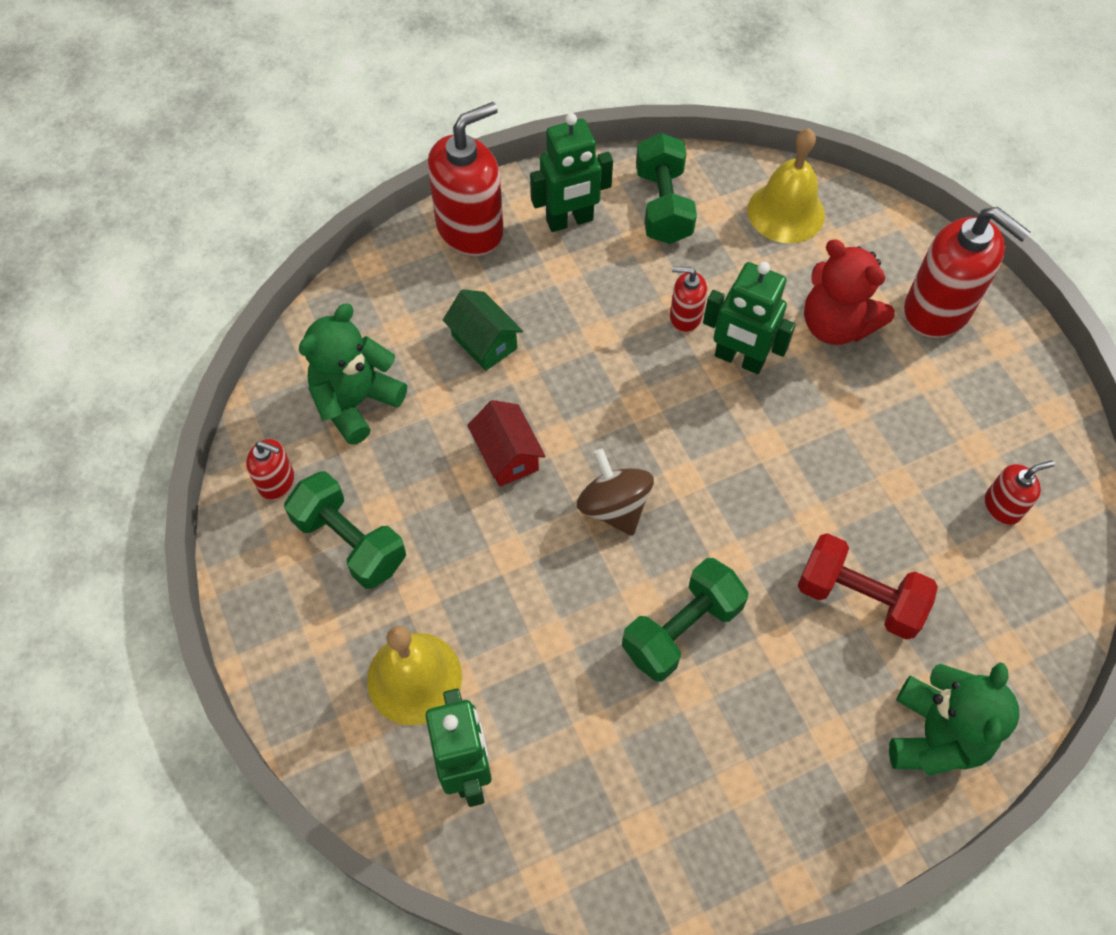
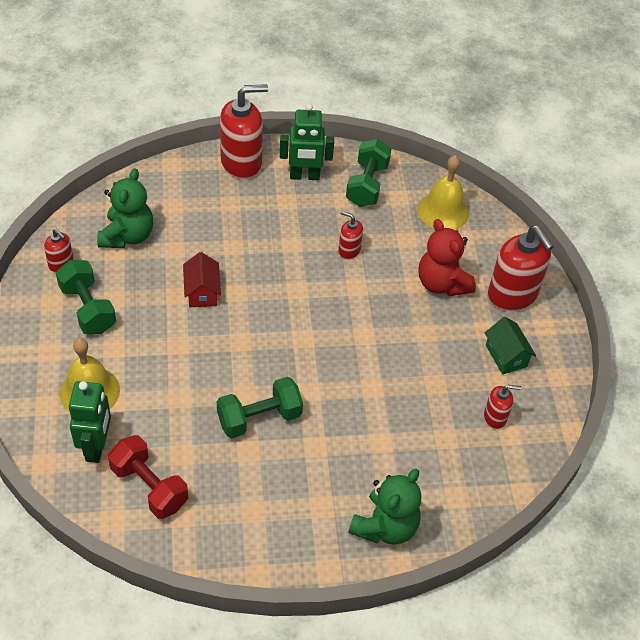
camera: 15 degrees right, 10 degrees down
(356, 402) = (127, 236): green teddy bear -> green teddy bear turned 135 degrees clockwise
(484, 342) = (219, 227): green house -> green house (506, 356)
(614, 506) = (252, 340): brown spinning top -> none
(739, 359) = (370, 284): green robot -> none
(859, 597) = (377, 437): red dumbbell -> red dumbbell (149, 487)

